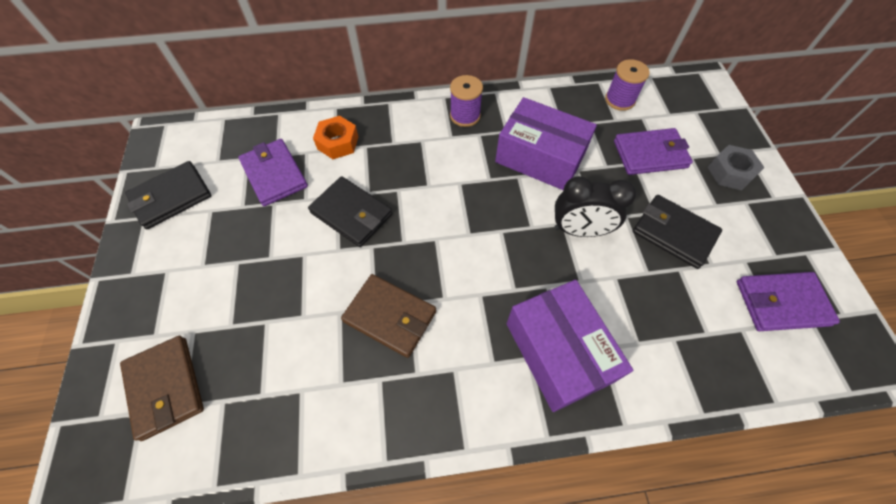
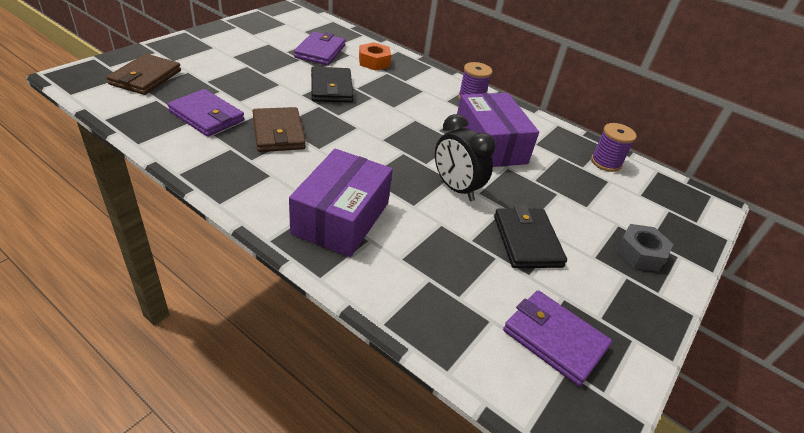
camera: 40 degrees right, 20 degrees down
(171, 197) = (260, 28): black wallet -> none
(650, 154) = (581, 198): purple wallet -> purple wallet (207, 116)

